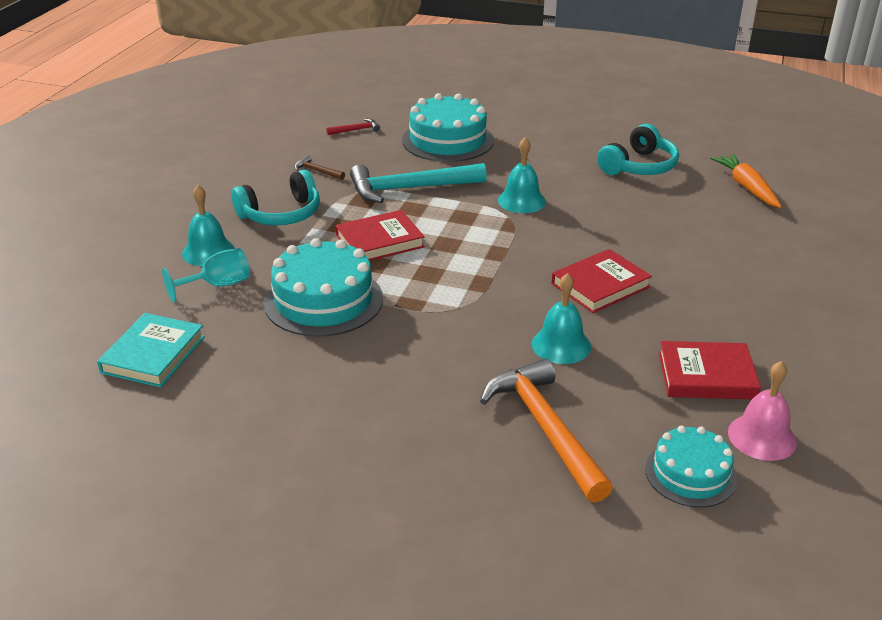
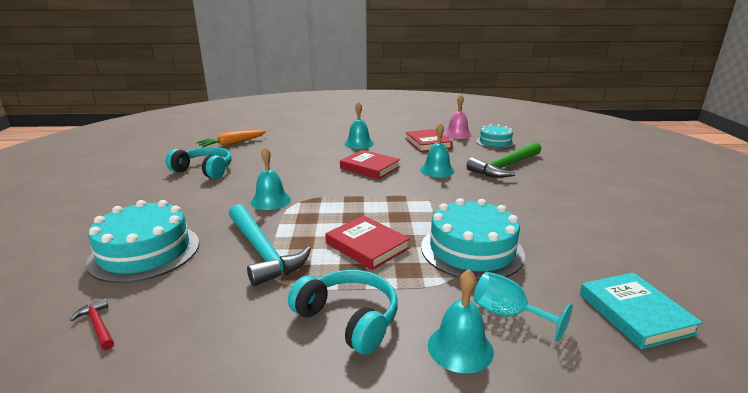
camera: 110 degrees left, 10 degrees down
(153, 354) = (635, 313): turquoise book -> turquoise book turned 75 degrees clockwise
(317, 171) = (231, 324): brown hammer -> none
(545, 428) = (505, 167): orange hammer -> green hammer
(722, 297) = (359, 143): none -> turquoise bell

